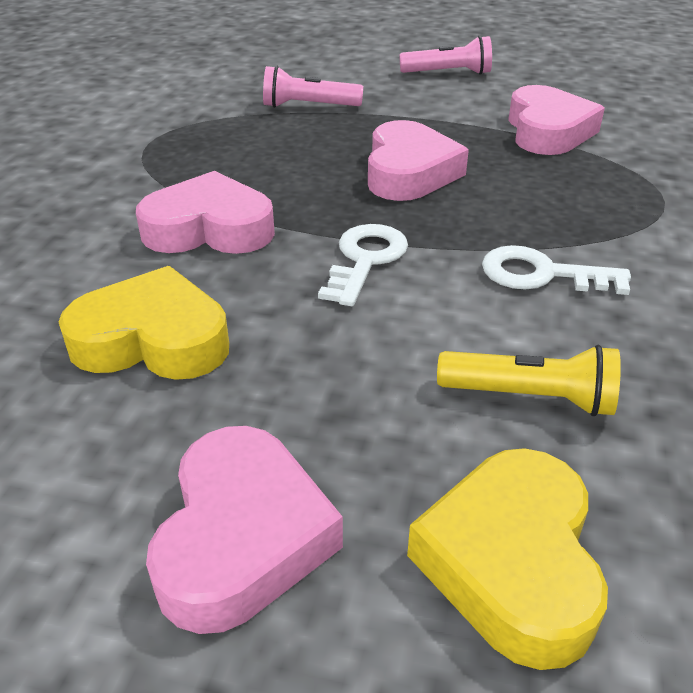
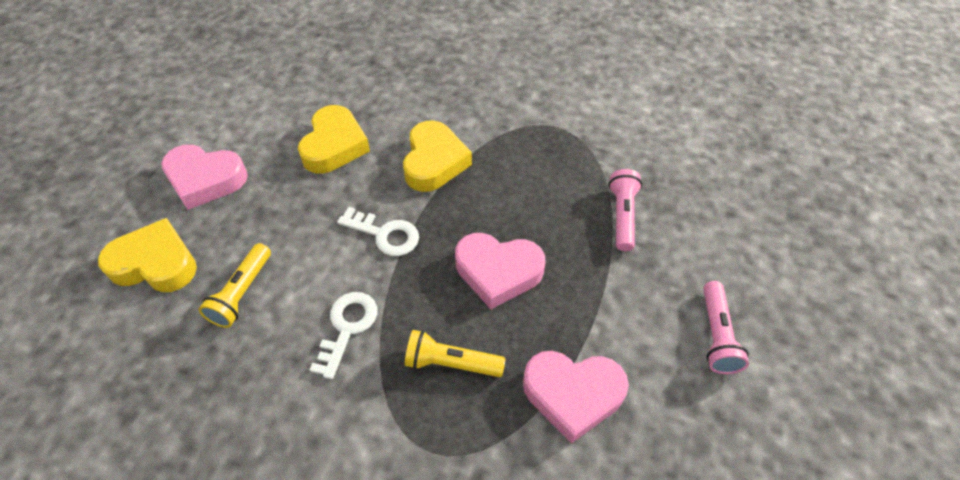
camera: 95 degrees right, 15 degrees up
(209, 229) = (434, 162): pink heart -> yellow heart
(551, 195) = (451, 363): none -> yellow flashlight

